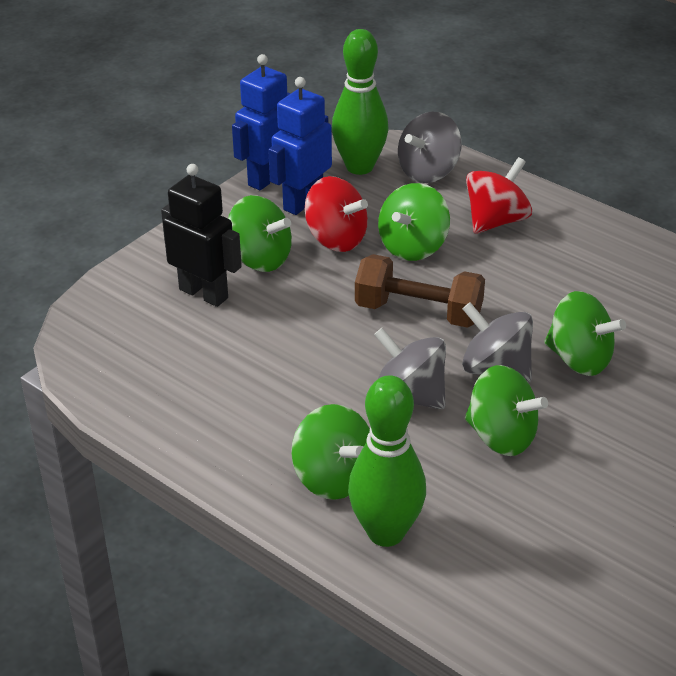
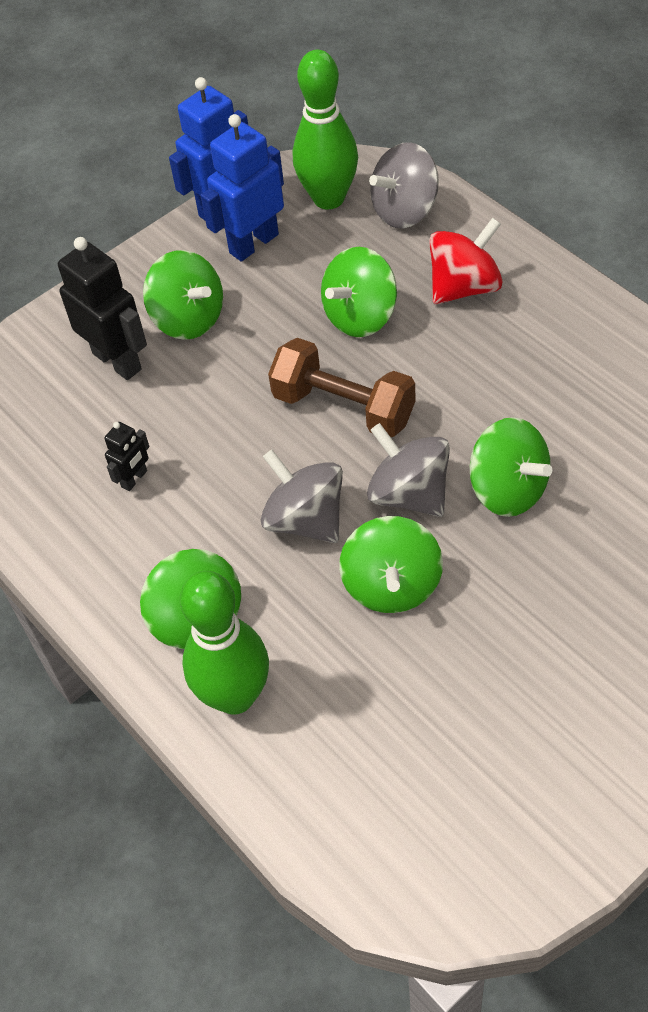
camera: 15 degrees right, 15 degrees up
(245, 379) = (134, 479): none -> black robot
(336, 239) = (277, 298): red spinning top -> none
(501, 436) = (392, 585): green spinning top -> green spinning top turned 45 degrees clockwise

